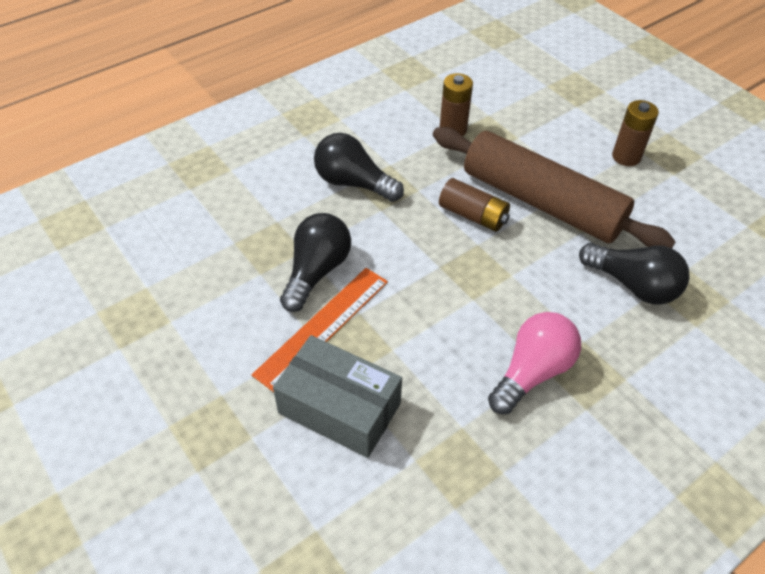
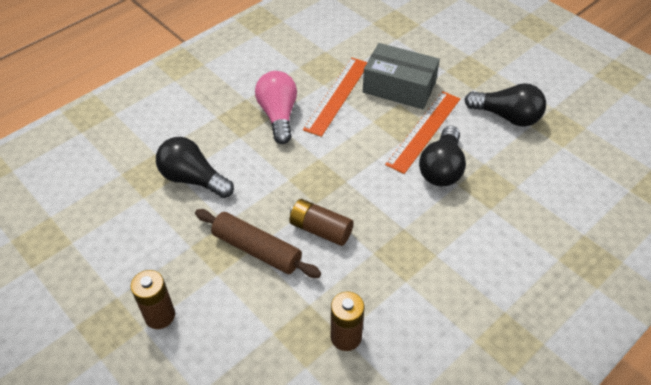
camera: 175 degrees right, 0 degrees up
(353, 183) = (436, 254): black light bulb -> black light bulb (507, 116)
(441, 401) = (337, 95): none -> orange ruler
(532, 372) = (278, 115): pink light bulb -> pink light bulb turned 135 degrees clockwise
(541, 202) = (257, 249): brown rolling pin -> brown rolling pin, size x0.60

